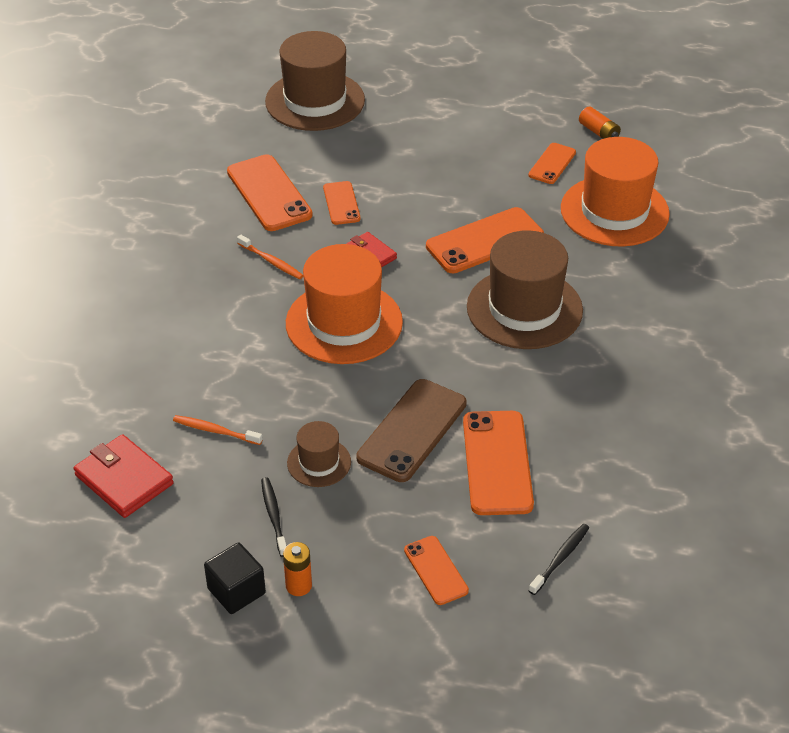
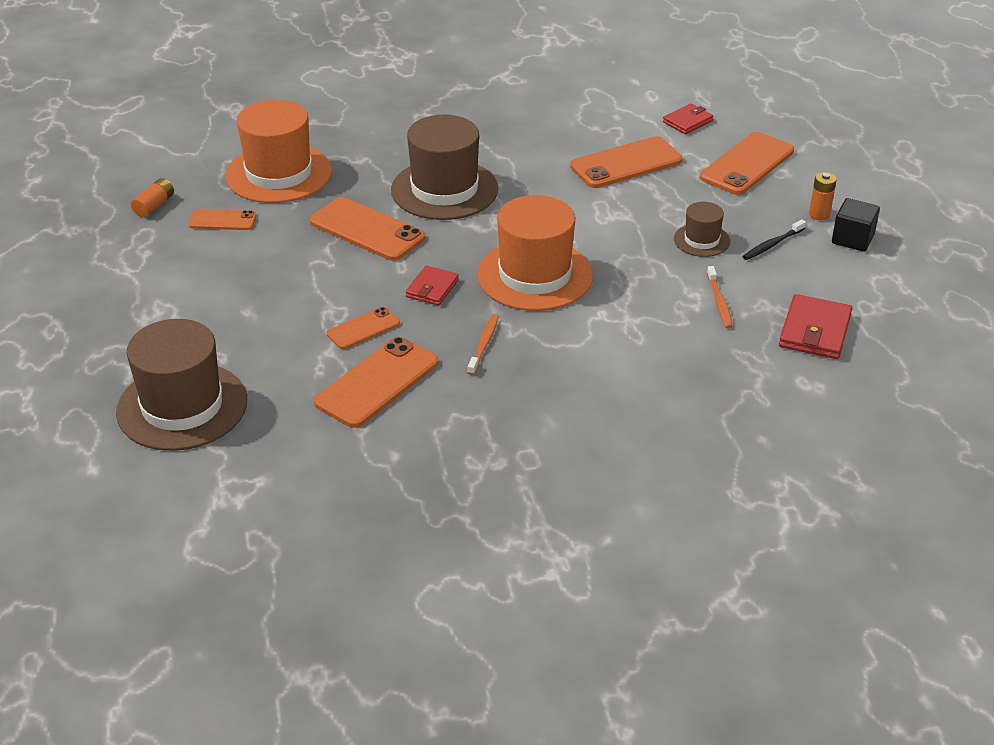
camera: 115 degrees left, 5 degrees down
(412, 430) = (628, 207): brown phone -> none
(436, 570) = (747, 164): orange phone -> orange phone, size x1.77
(560, 558) = (687, 121): black toothbrush -> red wallet

